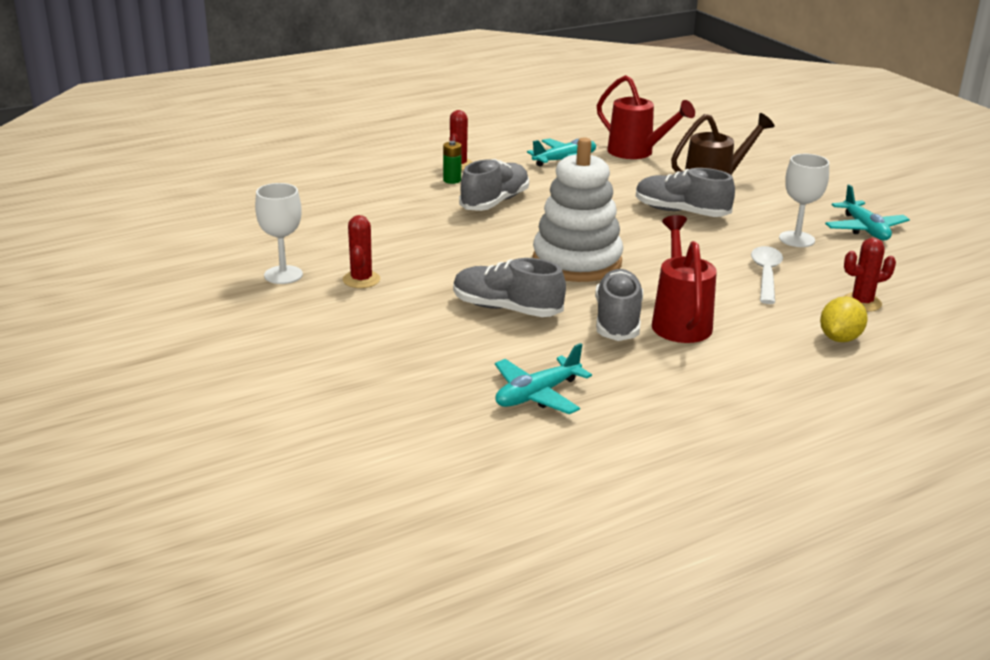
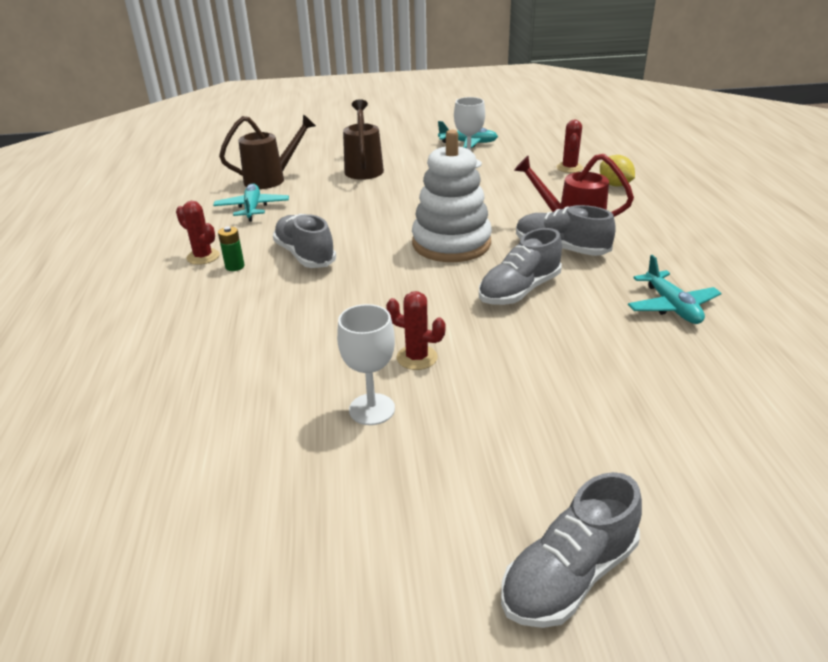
camera: 65 degrees left, 5 degrees up
(636, 153) = (271, 179): red watering can -> brown watering can
(681, 212) = (394, 188): grey shoe -> grey shoe (568, 576)
(766, 275) = (515, 184): white spoon -> none

